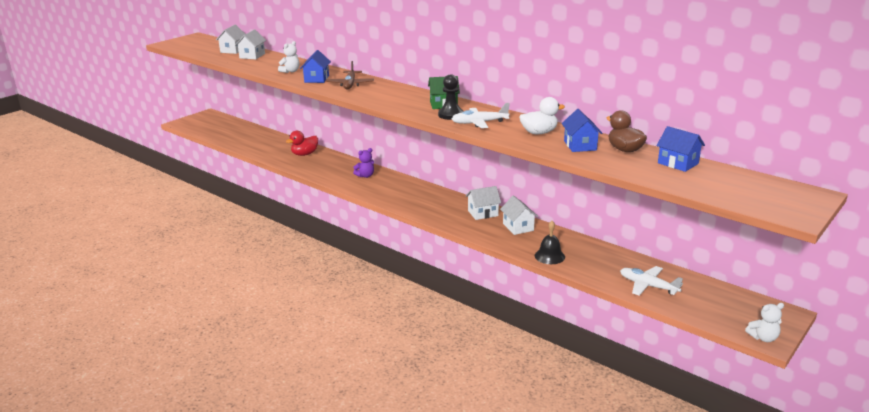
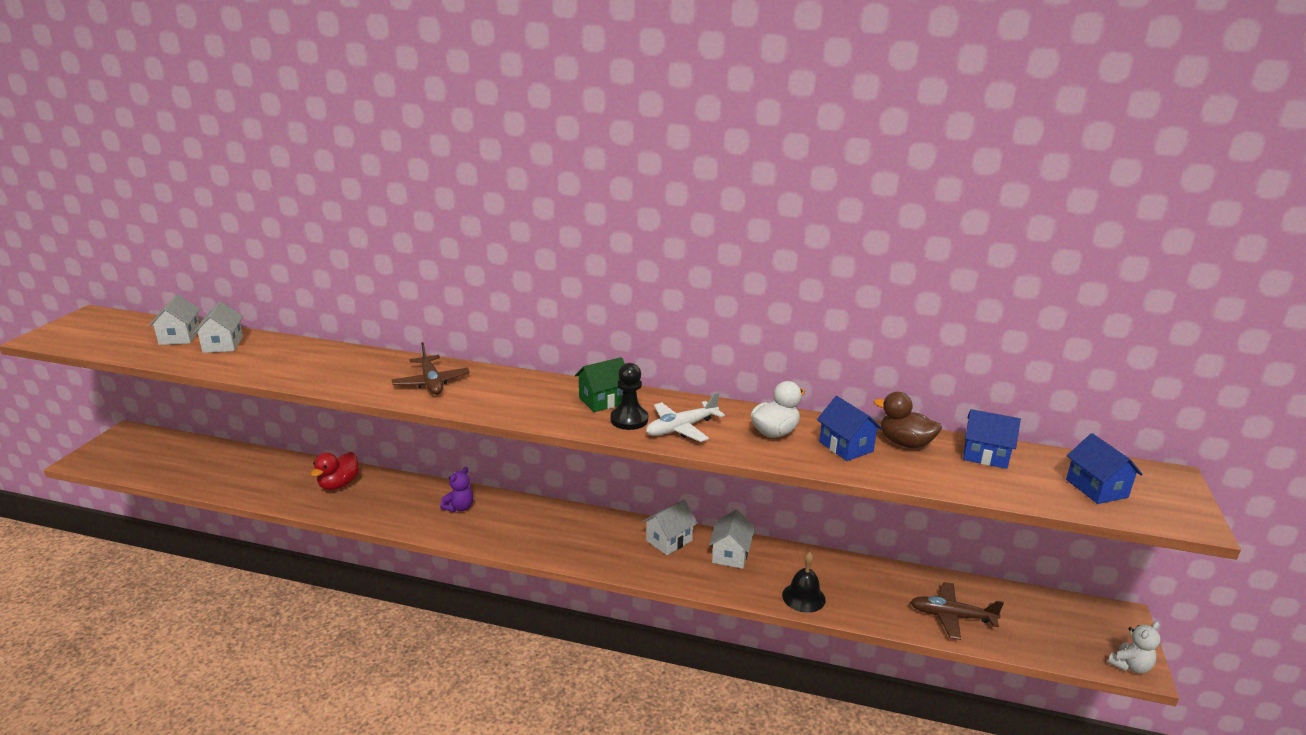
camera: 25 degrees left, 0 degrees up
(290, 71) = (313, 369): white teddy bear -> none
(316, 79) = (368, 379): blue house -> blue house (1096, 488)
(518, 227) = (730, 554): white house -> white house turned 60 degrees clockwise
(648, 286) = (951, 616): white plane -> brown plane

